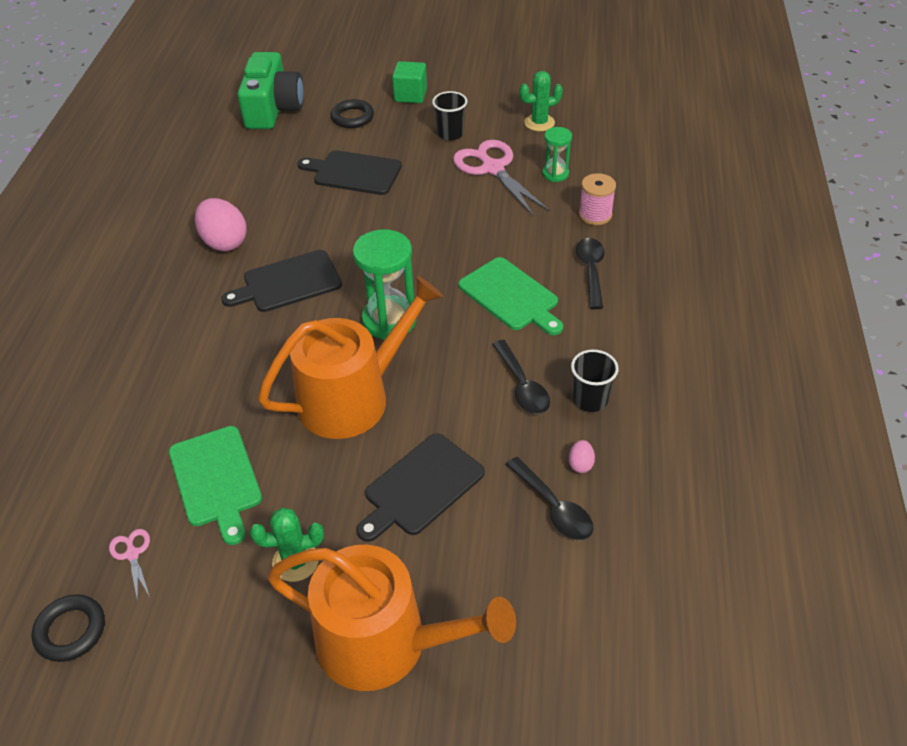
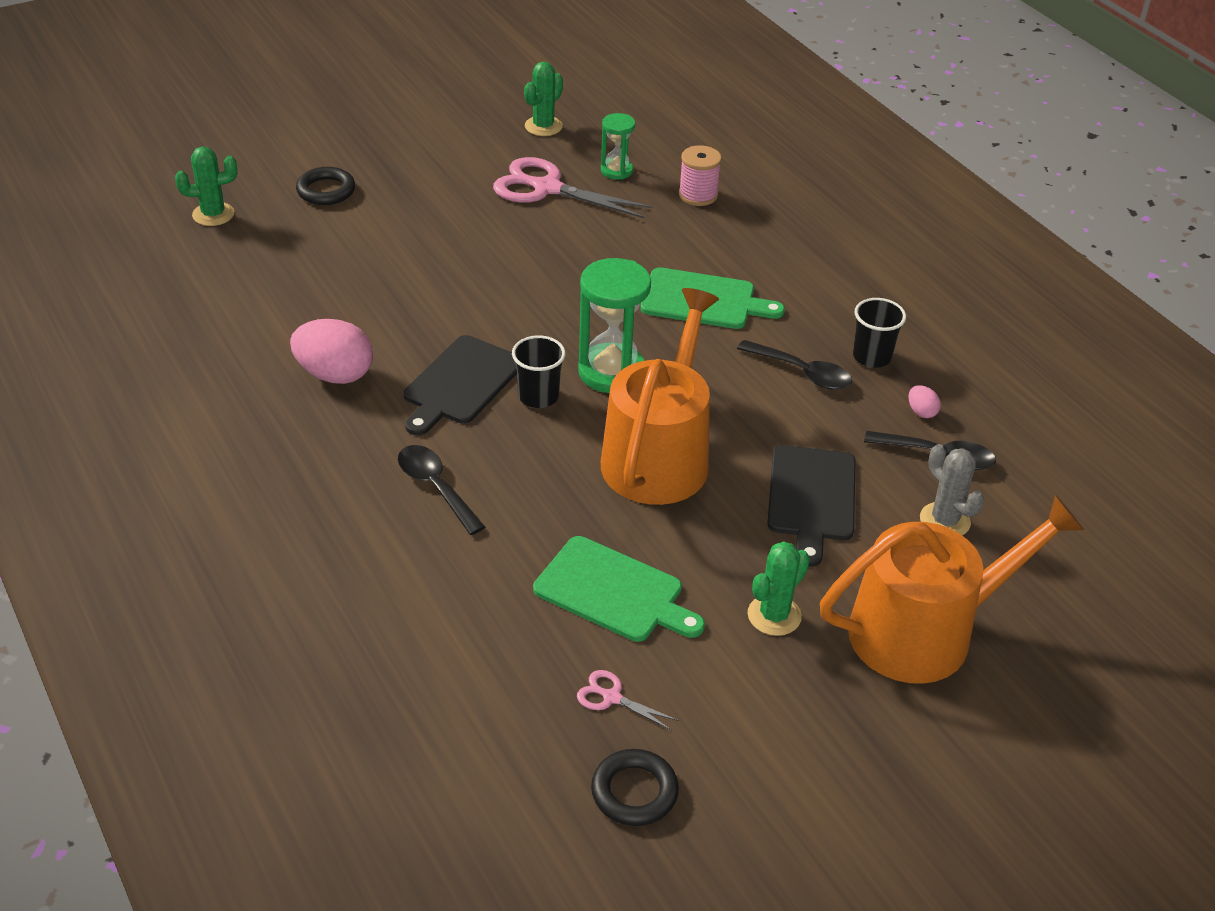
camera: 40 degrees left, 5 degrees down
(273, 108) = (213, 214): green camera -> green cactus
(354, 173) = (399, 247): black cutting board -> none
(410, 95) = (367, 144): green cube -> none
(450, 134) = (460, 169): black cup -> black cup (538, 396)
(500, 563) = (944, 521): none -> grey cactus
(591, 271) = (750, 247): black spoon -> black spoon (435, 487)

